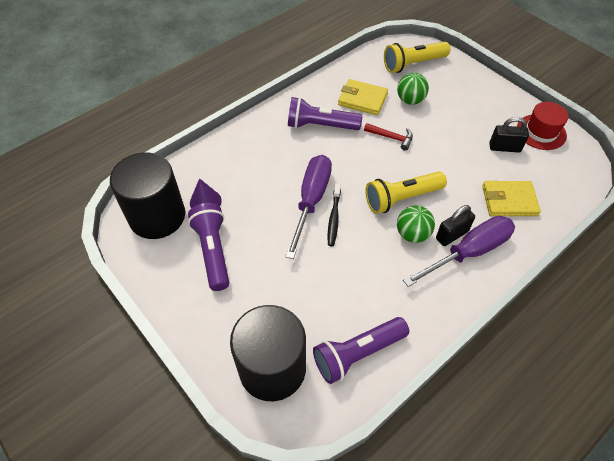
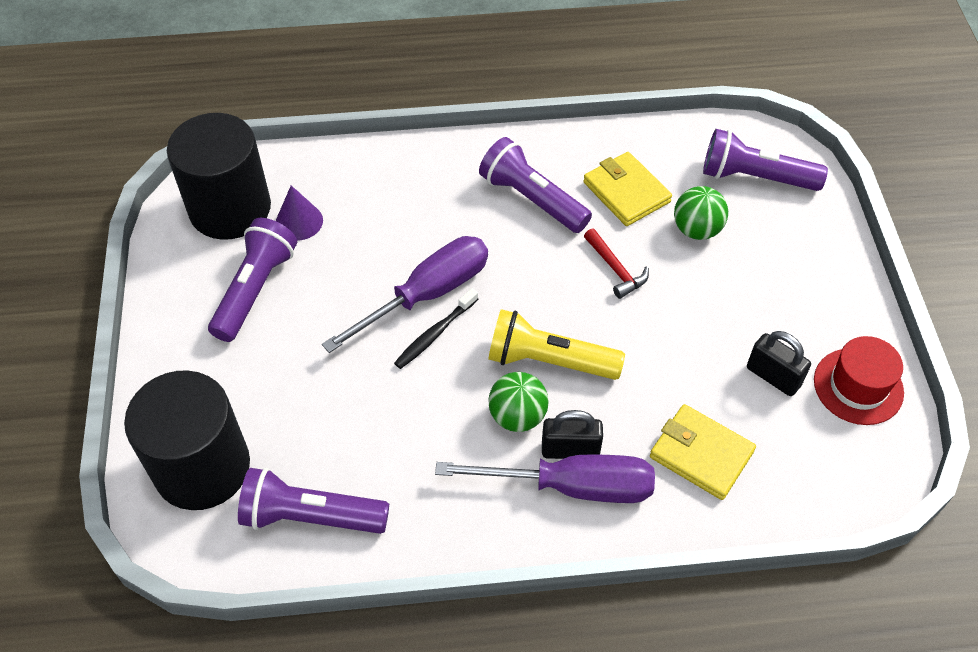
camera: 35 degrees right, 0 degrees up
(413, 64) = (755, 177): yellow flashlight -> purple flashlight

